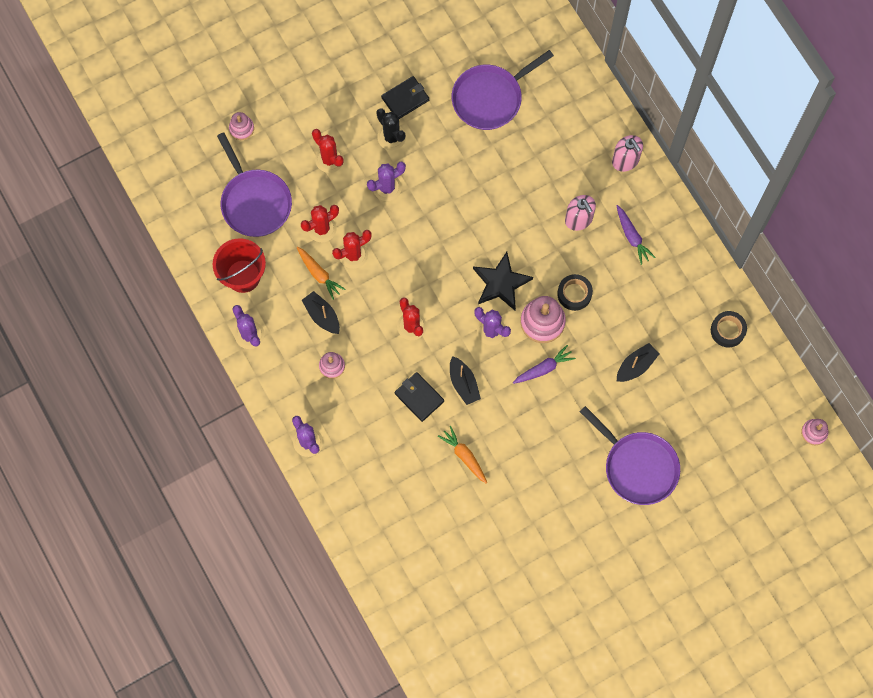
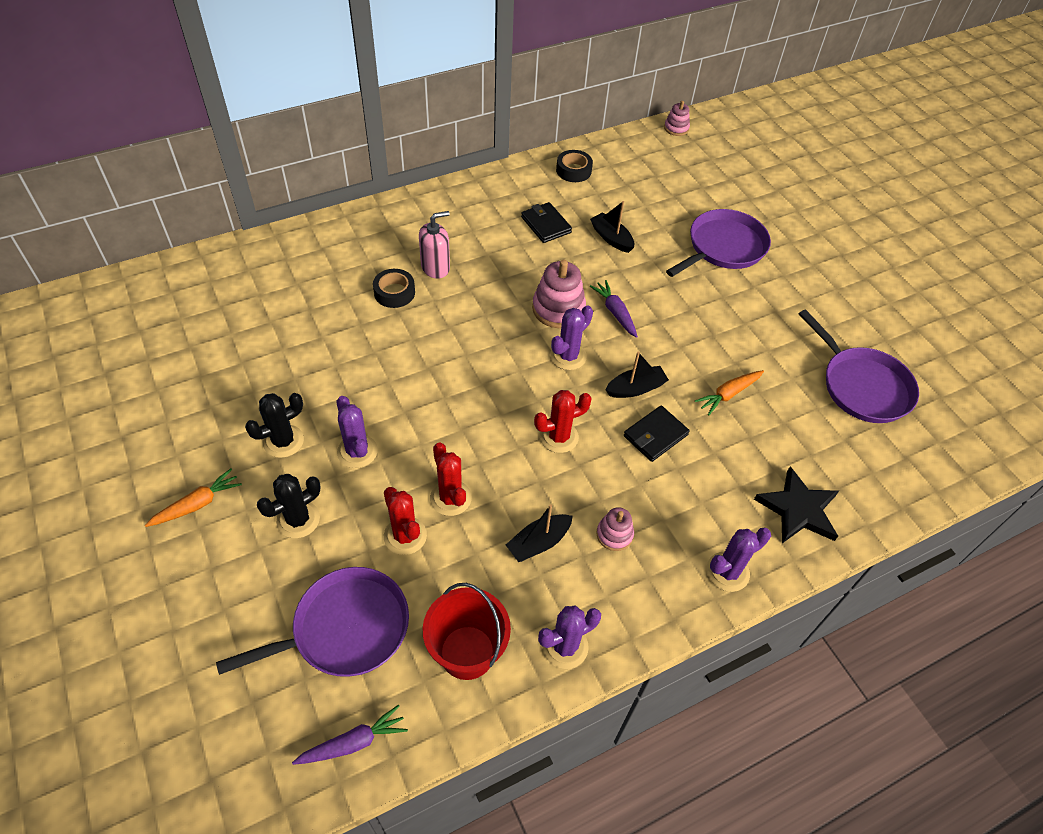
camera: 90 degrees left, 20 degrees down
(241, 128) = (213, 644): pink stacking toy -> none
(319, 274) = (475, 543): orange carrot -> orange carrot (197, 504)
(329, 159) = (298, 519): red cactus -> black cactus
(405, 99) = (230, 422): black wallet -> black wallet (546, 225)
(490, 98) = (258, 333): purple pan -> purple pan (862, 386)
(501, 283) = (507, 342): black star -> black star (798, 509)
(574, 294) = (526, 279): black tape -> black tape (394, 292)
(625, 160) = (371, 224): pink soap dispenser -> none
(632, 237) = (463, 227): purple carrot -> purple carrot (353, 742)

